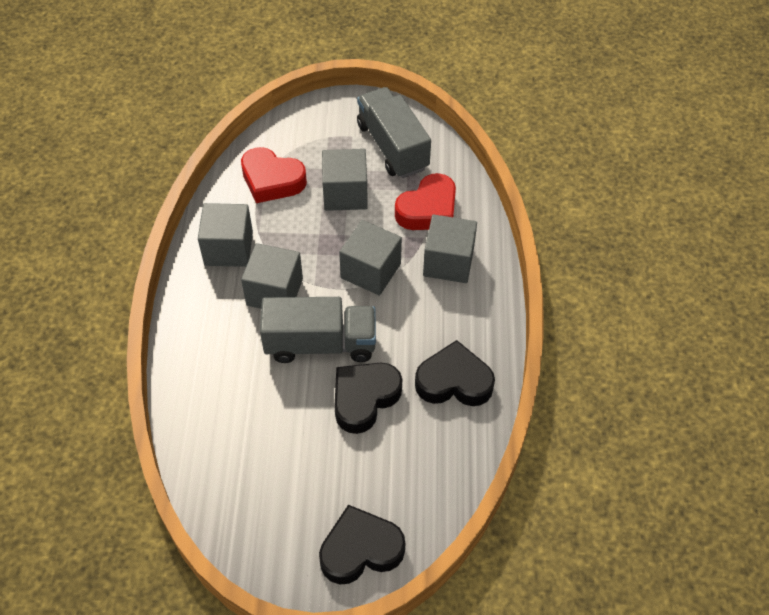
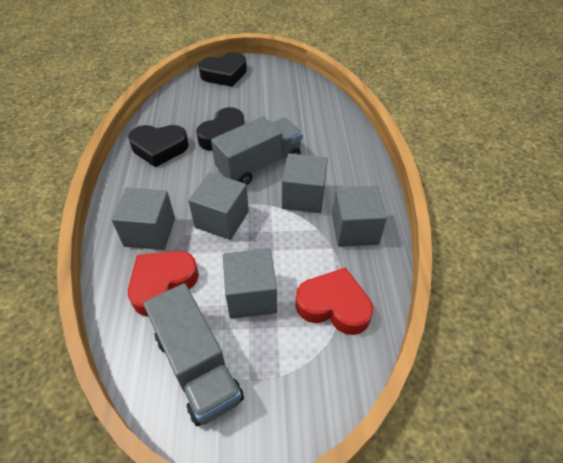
camera: 175 degrees right, 5 degrees down
(320, 344) = (259, 164): grey truck -> grey truck turned 150 degrees clockwise

